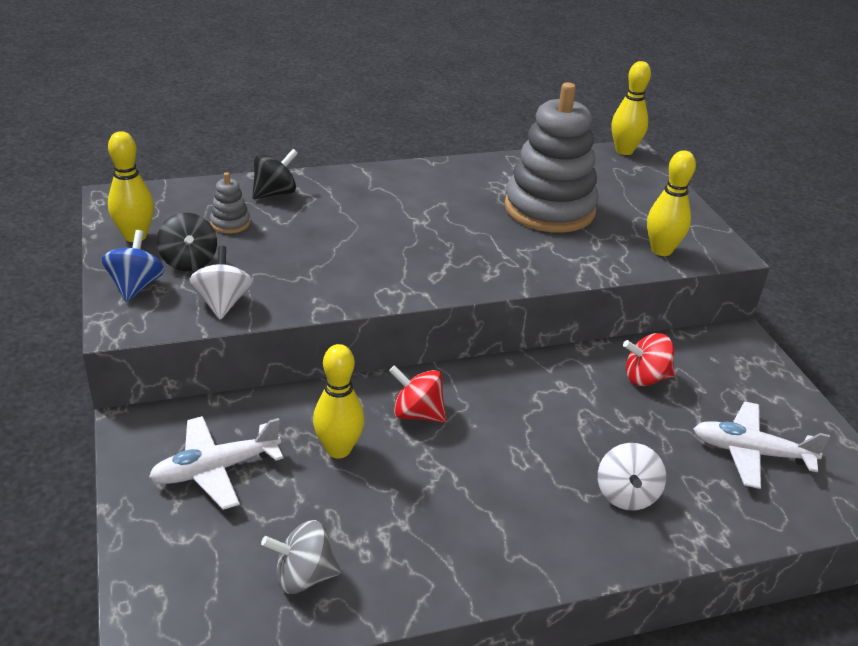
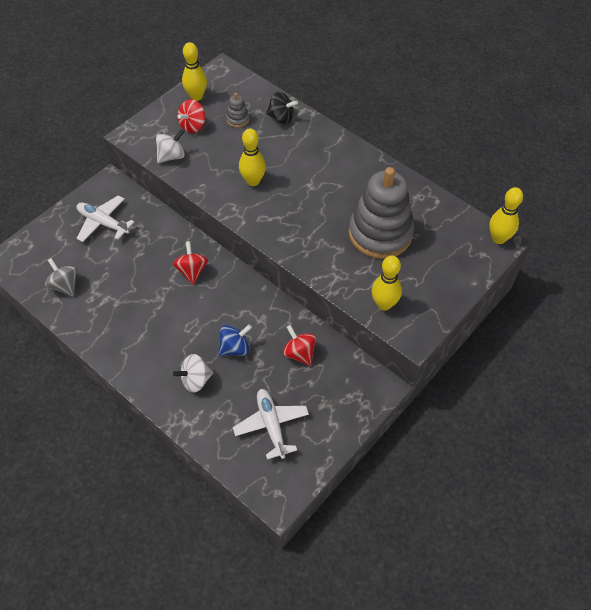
camera: 60 degrees right, 20 degrees up
(136, 286) = (159, 122): blue spinning top -> blue spinning top (235, 348)
(189, 262) = (193, 126): black spinning top -> red spinning top
(338, 449) = (145, 256): yellow bowling pin -> yellow bowling pin (253, 181)

